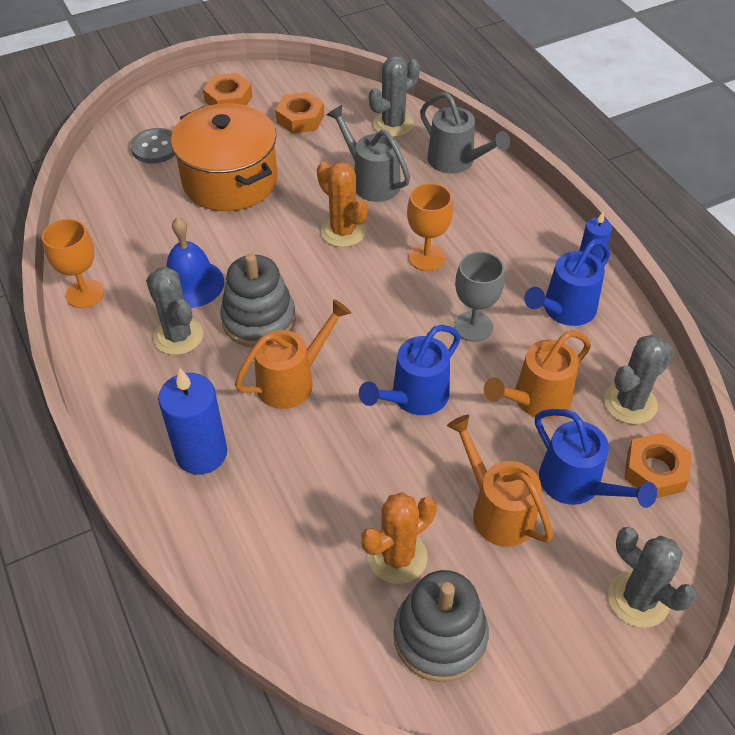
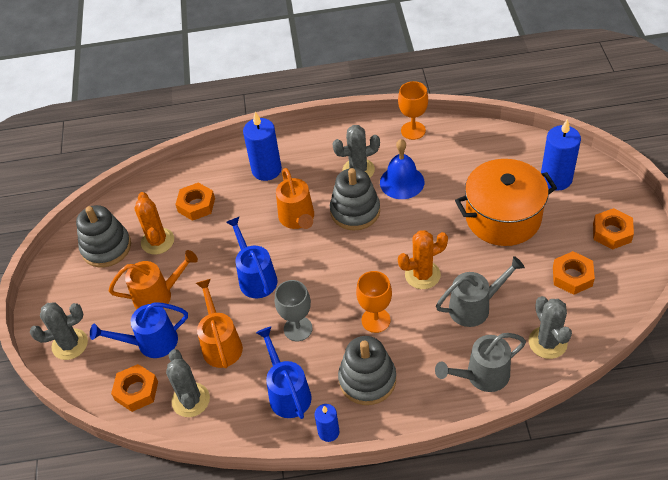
camera: 115 degrees right, 0 degrees up
(155, 148) = (556, 179): grey button -> blue candle
(304, 529) = (196, 205): none -> orange nut
(508, 246) = (367, 379): none -> grey stacking toy

